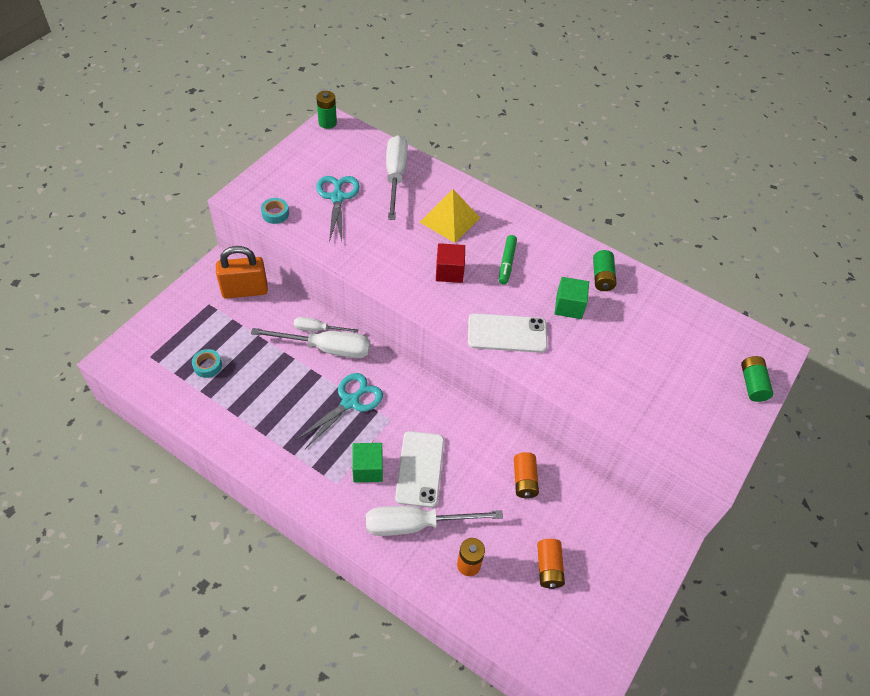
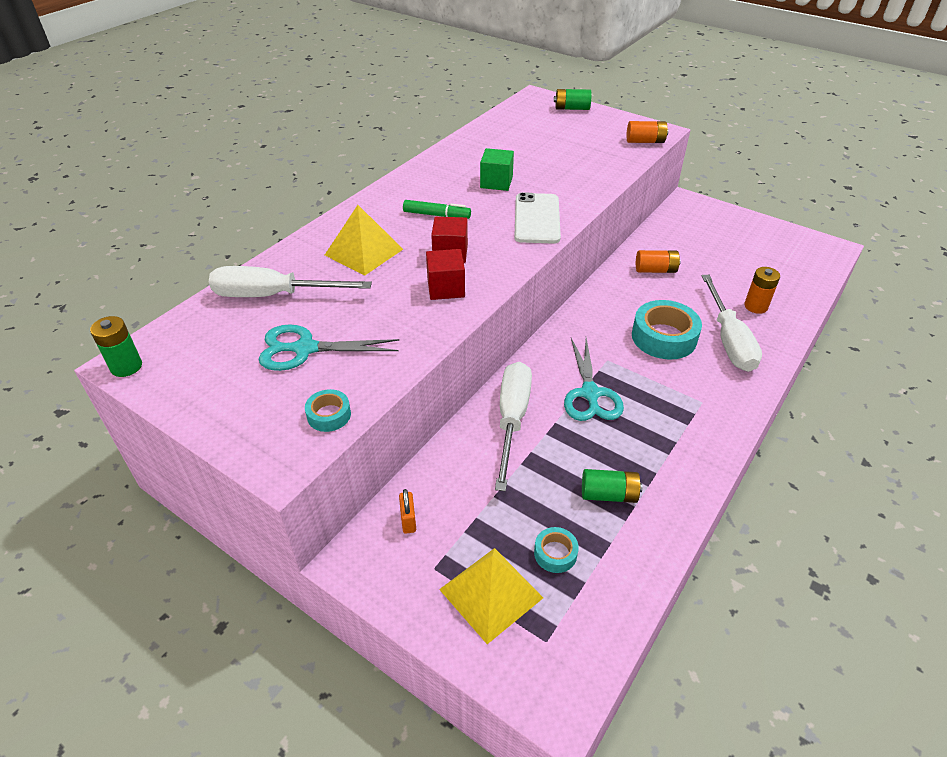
camera: 85 degrees left, 10 degrees down
(186, 331) = (490, 593): none -> yellow pyramid
(245, 291) = (408, 520): orange padlock -> orange padlock, size x0.44
(318, 329) = (481, 429): white screwdriver -> none
(350, 402) = (590, 394): turquoise scissors -> turquoise scissors turned 135 degrees counterclockwise
(368, 469) = (676, 376): green cube -> none
(402, 269) = (446, 288): none -> red cube
(420, 469) = (664, 337): white phone -> turquoise tape
(548, 568) = (738, 261): orange battery -> orange battery (645, 141)
(602, 277) = (457, 163): green battery -> green battery (609, 494)

